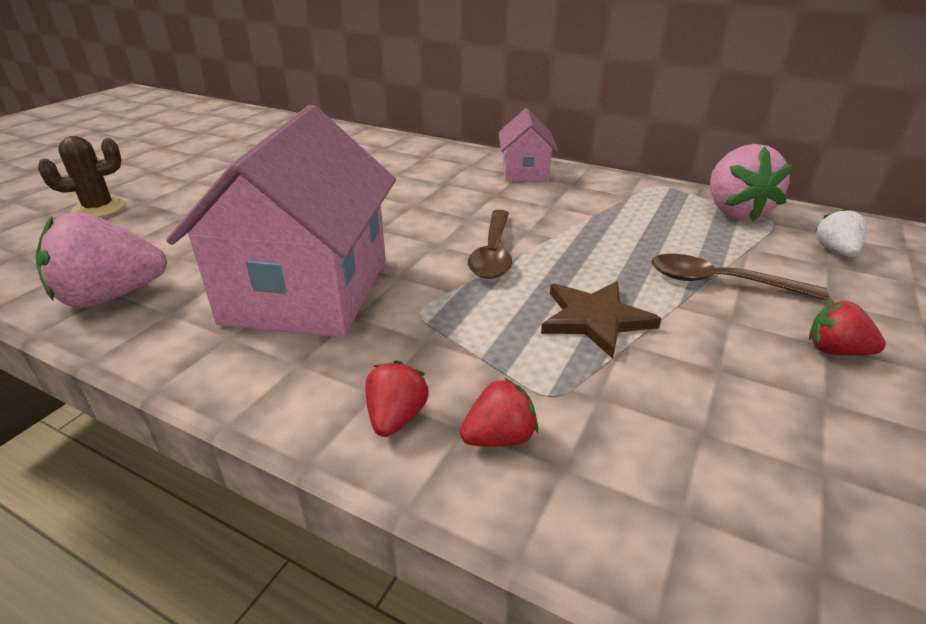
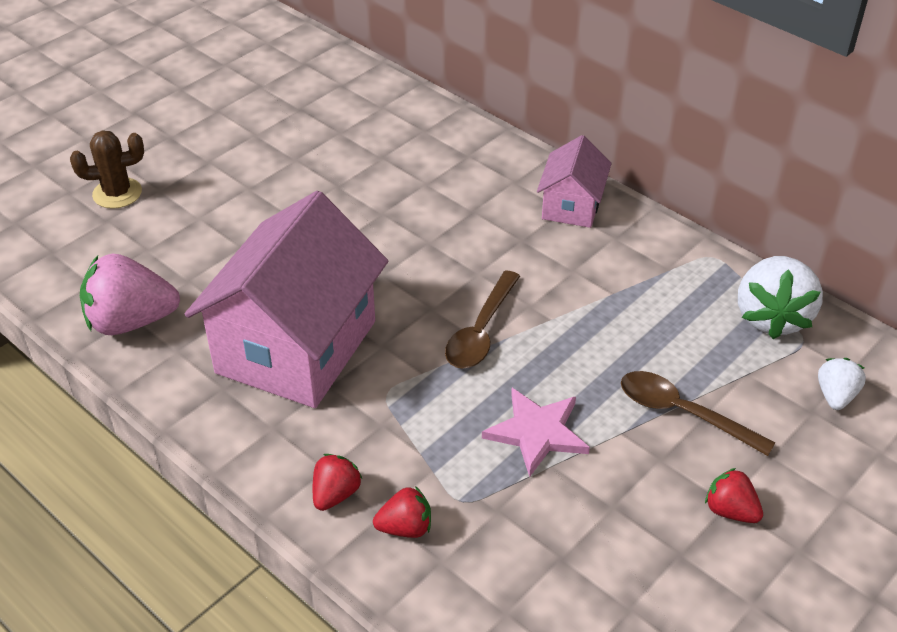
camera: 15 degrees right, 10 degrees up
(595, 319) = (537, 432): brown star -> pink star
(735, 212) = (771, 317): pink strawberry -> white strawberry

